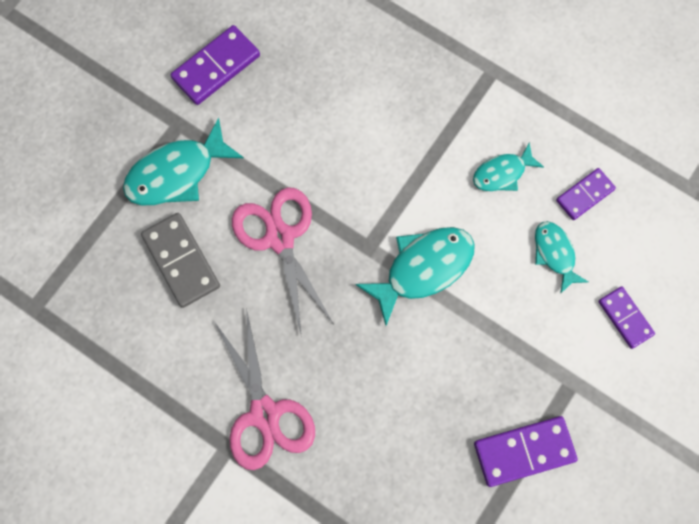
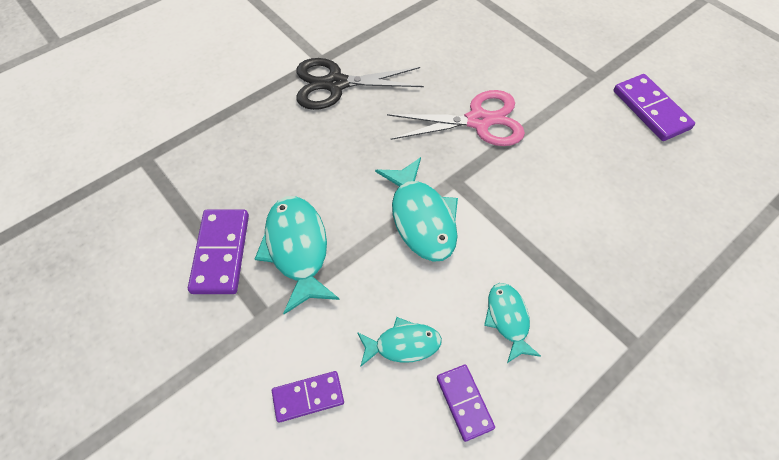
camera: 105 degrees right, 15 degrees down
(177, 173) = (550, 69): turquoise fish -> turquoise fish (297, 249)
(181, 261) = (474, 59): grey domino -> none
(265, 413) = (336, 84): pink scissors -> black scissors

